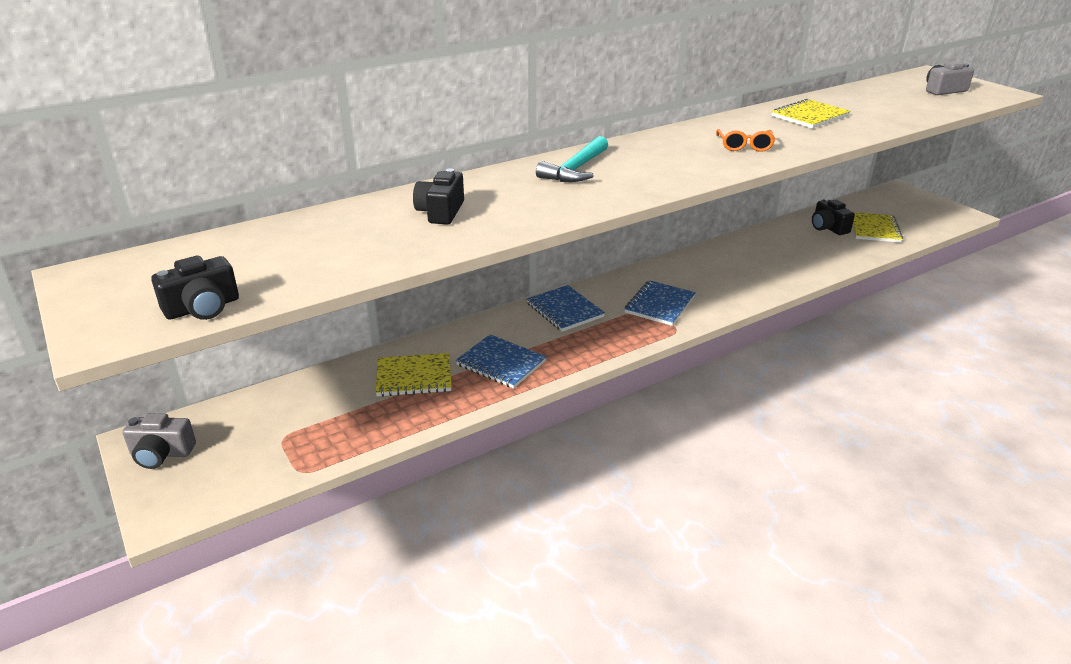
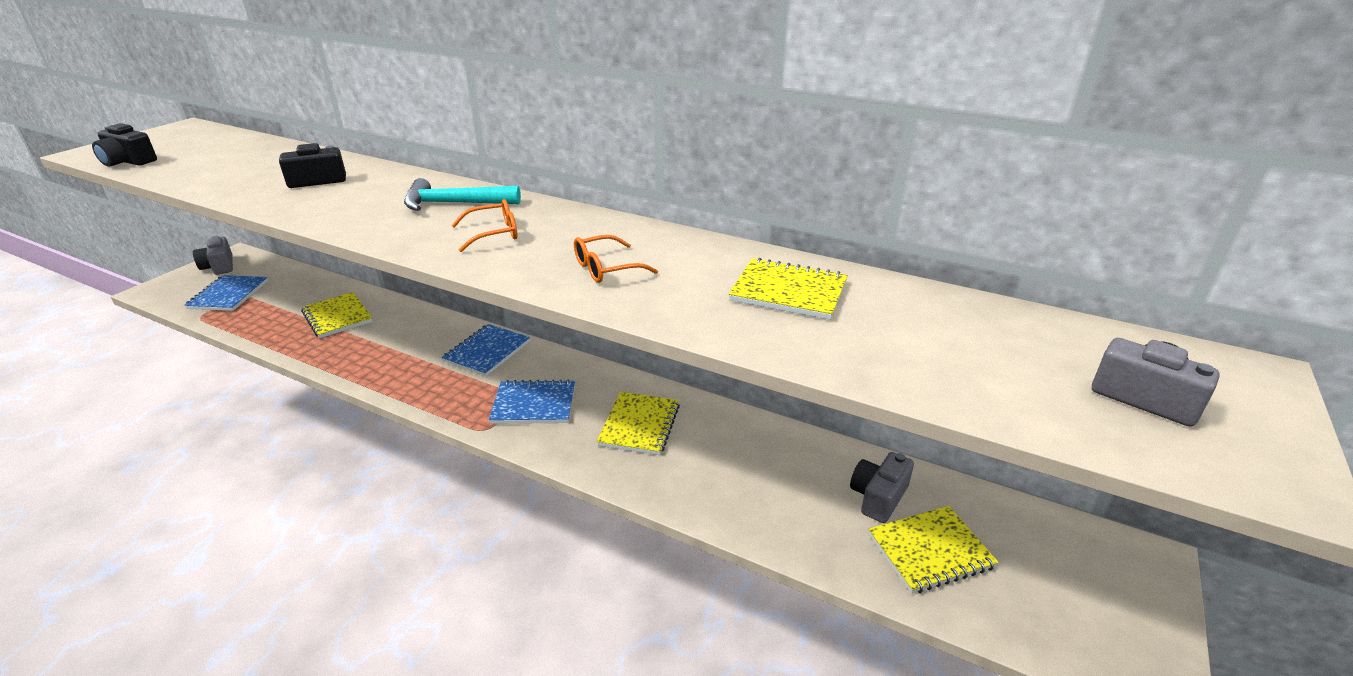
camera: 60 degrees right, 0 degrees up
(501, 363) = (373, 348): blue notebook -> blue notebook (228, 295)
(654, 165) = (494, 233): none -> orange glasses
(715, 273) = (639, 425): none -> yellow notebook
(828, 227) = (878, 497): black camera -> grey camera

